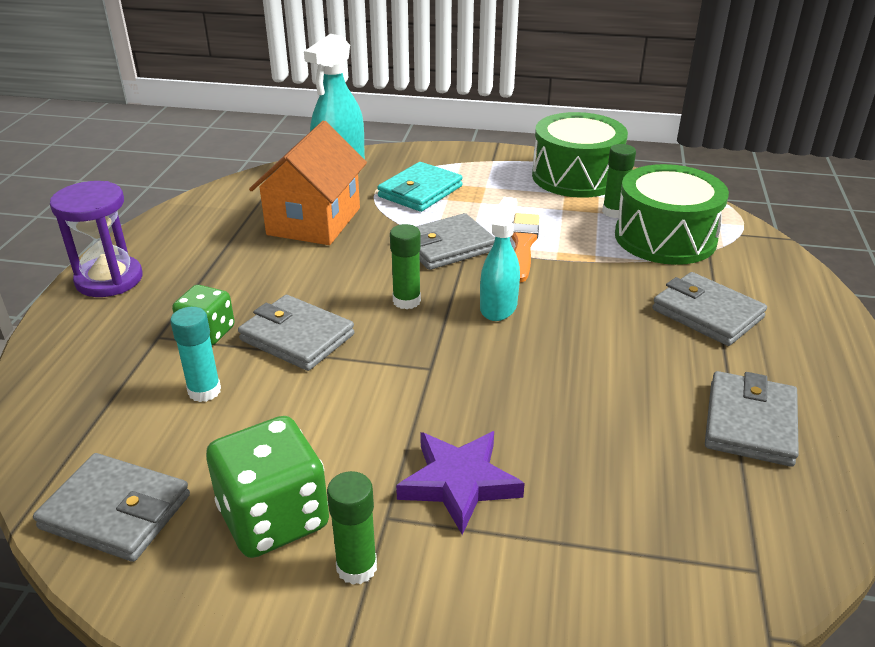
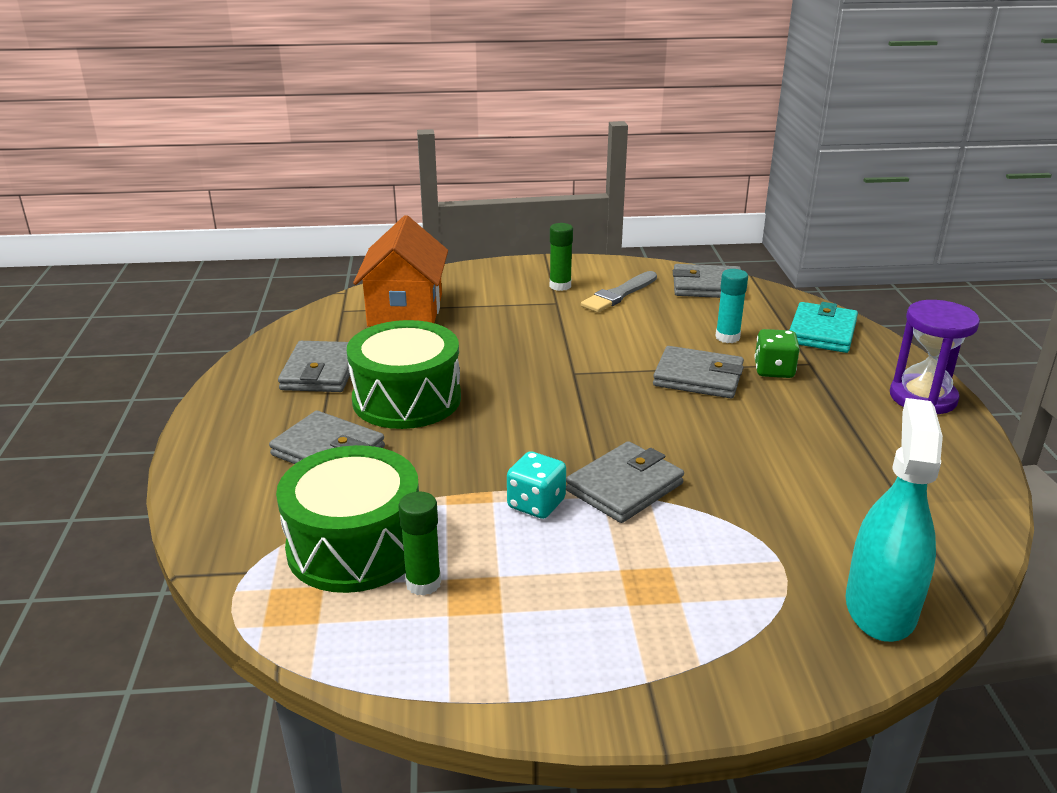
camera: 165 degrees right, 5 degrees down
(274, 518) = (619, 294): green dice -> grey brush
(314, 221) = (809, 497): orange house -> orange house (405, 310)
(406, 301) = (628, 420): green glue stick -> none
(420, 191) = (718, 575): turquoise wallet -> turquoise wallet (822, 332)
(459, 483) = (521, 319): purple star -> none
(498, 307) = (538, 427): turquoise spray bottle -> none
(523, 245) = (536, 504): orange brush -> turquoise dice
(576, 176) = (489, 660): green drum -> green drum (407, 399)

